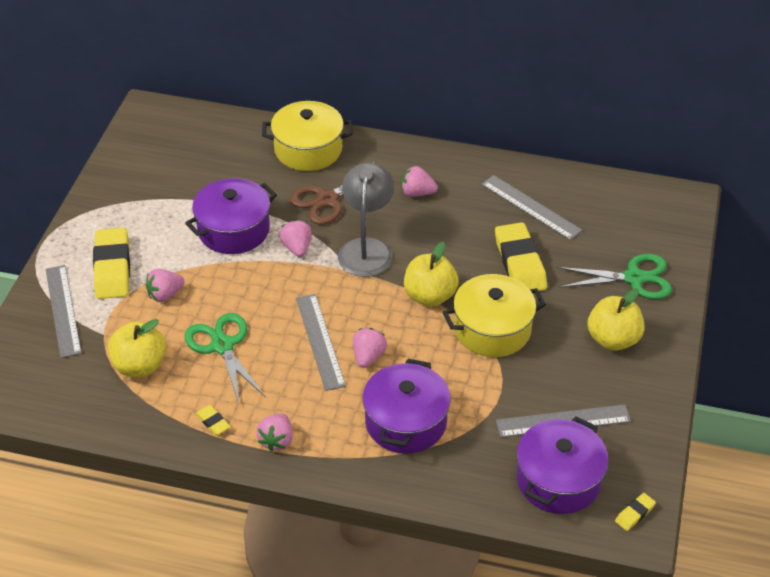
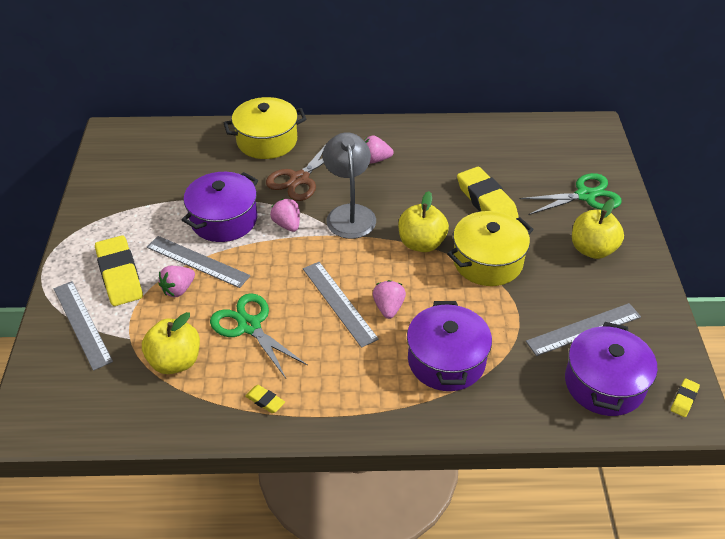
camera: 15 degrees left, 0 degrees up
(277, 440) = (333, 405): pink strawberry -> none
(530, 207) = (475, 154): grey ruler -> grey ruler (197, 261)

